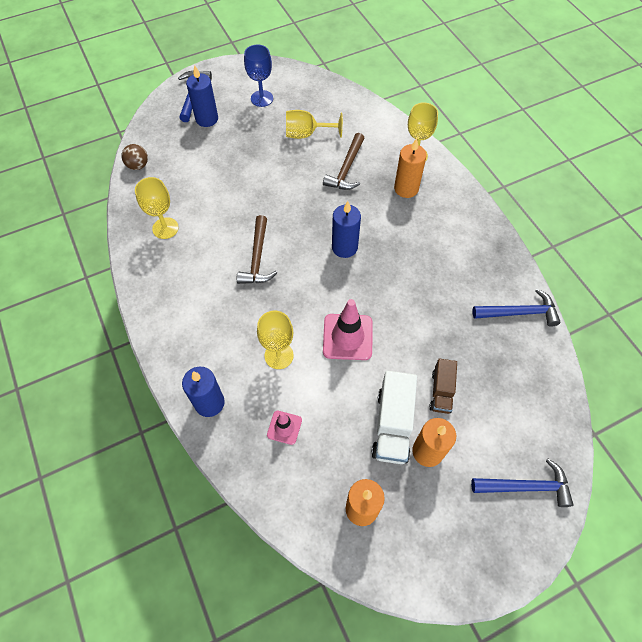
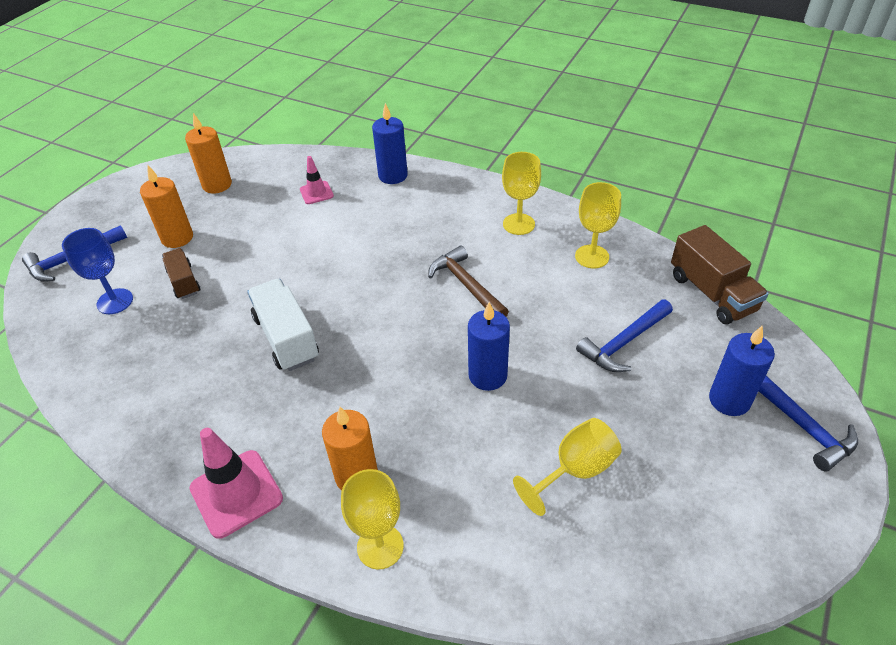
camera: 145 degrees right, 15 degrees down
(138, 165) = (711, 293): brown ball -> brown truck
(262, 98) = (707, 488): blue goblet -> blue goblet (115, 301)
(279, 355) = (364, 228): yellow goblet -> yellow goblet (518, 224)
(344, 247) = (380, 349): blue candle -> blue candle (487, 376)
(346, 169) = (465, 452): brown hammer -> none
(347, 337) = (309, 273): pink traffic cone -> pink traffic cone (236, 493)
(392, 425) = (220, 238): white truck -> white truck (286, 338)
(519, 312) = (117, 399): blue hammer -> blue hammer (624, 342)

